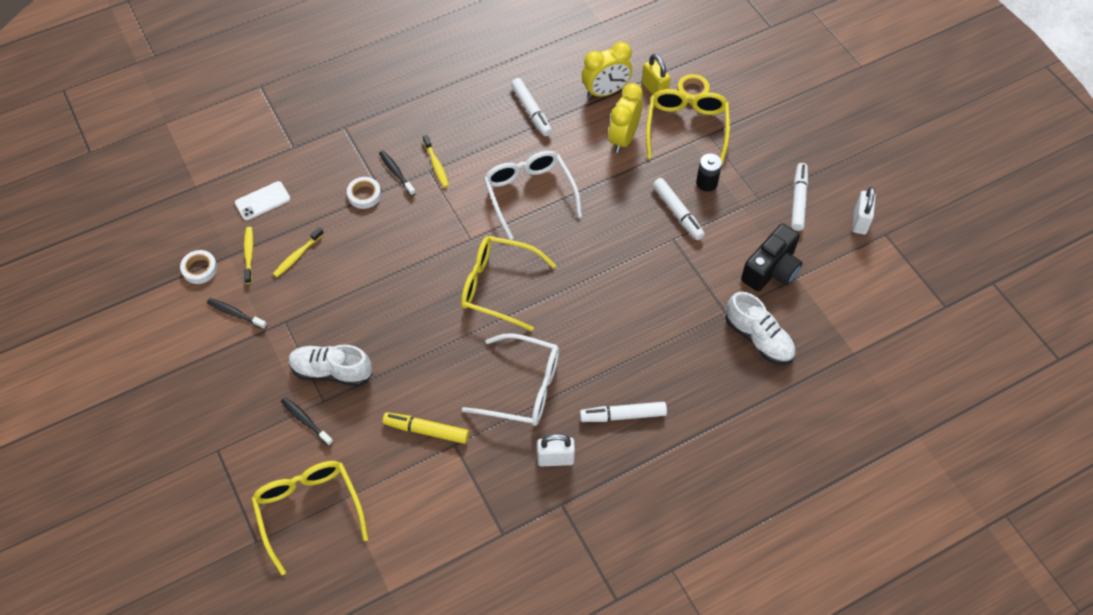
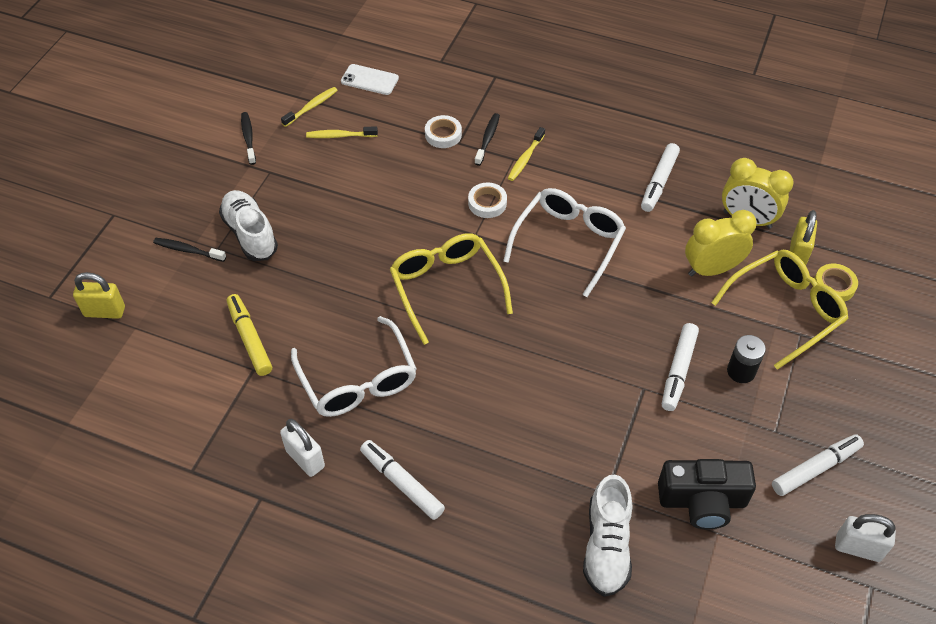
camera: 50 degrees right, 5 degrees down
(199, 269) = (269, 89): white tape -> white tape (487, 203)
(305, 421) = (188, 250): black toothbrush -> black toothbrush turned 75 degrees counterclockwise
(309, 510) = (104, 311): yellow glasses -> yellow padlock
(860, 221) = (857, 548): white padlock -> white padlock turned 45 degrees clockwise

